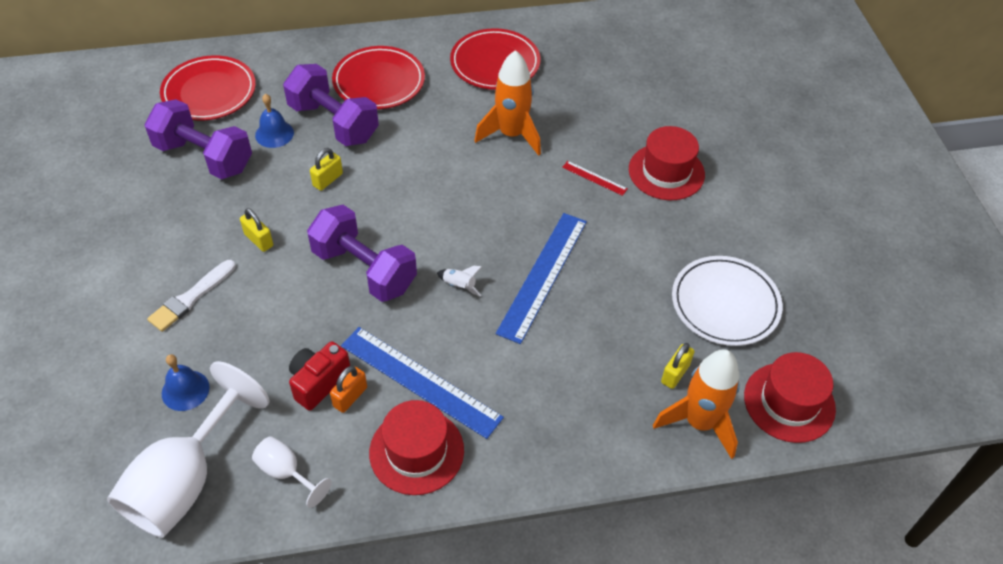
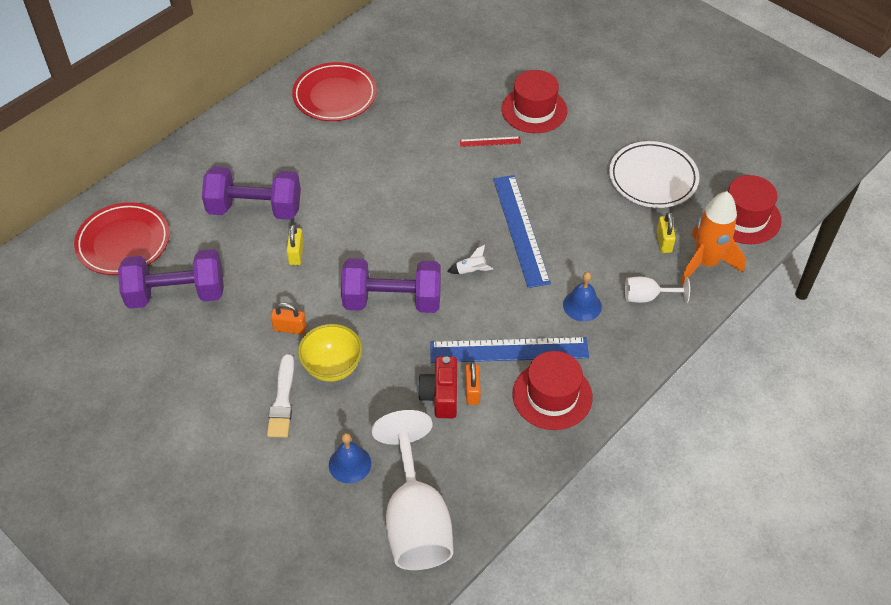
camera: 35 degrees left, 0 degrees up
(258, 295) = (332, 367): none -> yellow bowl
(259, 240) = (290, 328): yellow padlock -> orange padlock
(274, 134) = (215, 244): blue bell -> blue bell (582, 305)
(286, 472) = (480, 467): white goblet -> white goblet (647, 297)
(379, 82) = (258, 158): red plate -> none
(511, 135) = (401, 143): orange rocket -> none

